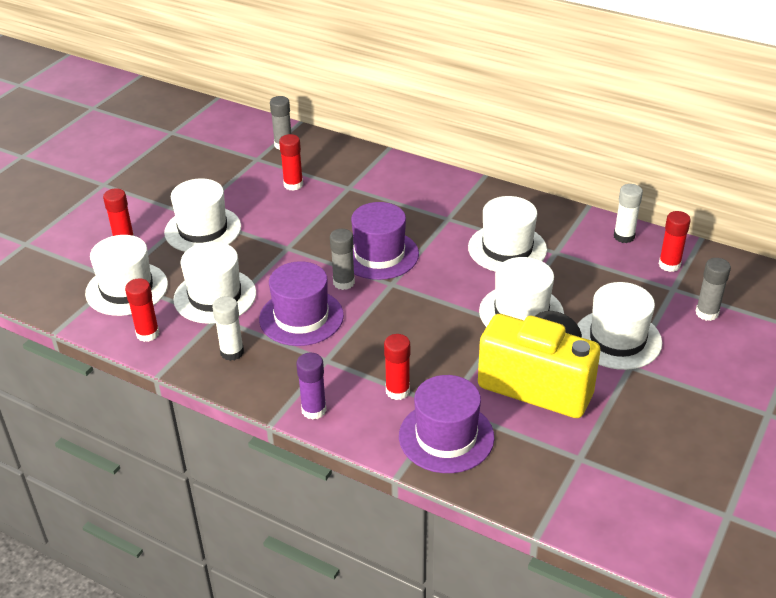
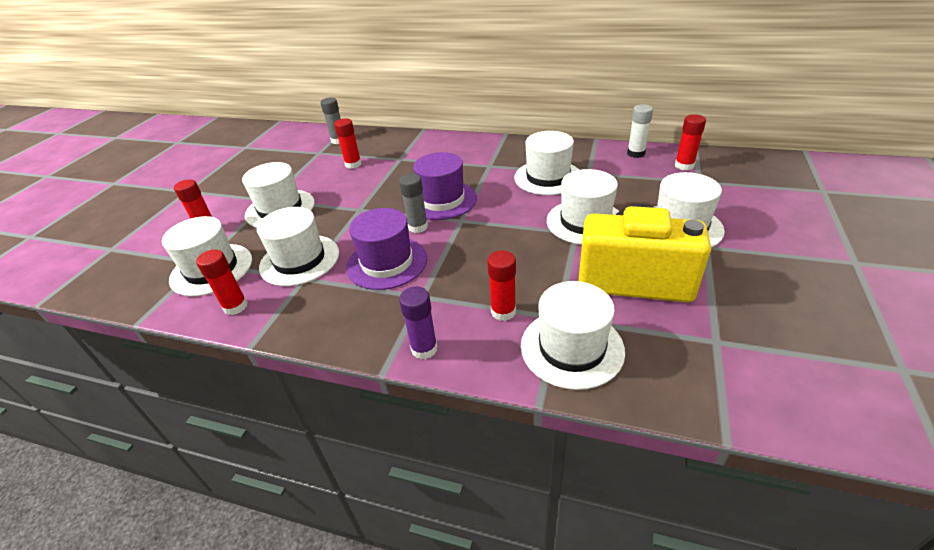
camera: 10 degrees left, 0 degrees up
(232, 352) = (325, 307): white glue stick -> none
(446, 437) = (572, 348): purple hat -> white hat
(707, 313) = (739, 193): grey glue stick -> none

